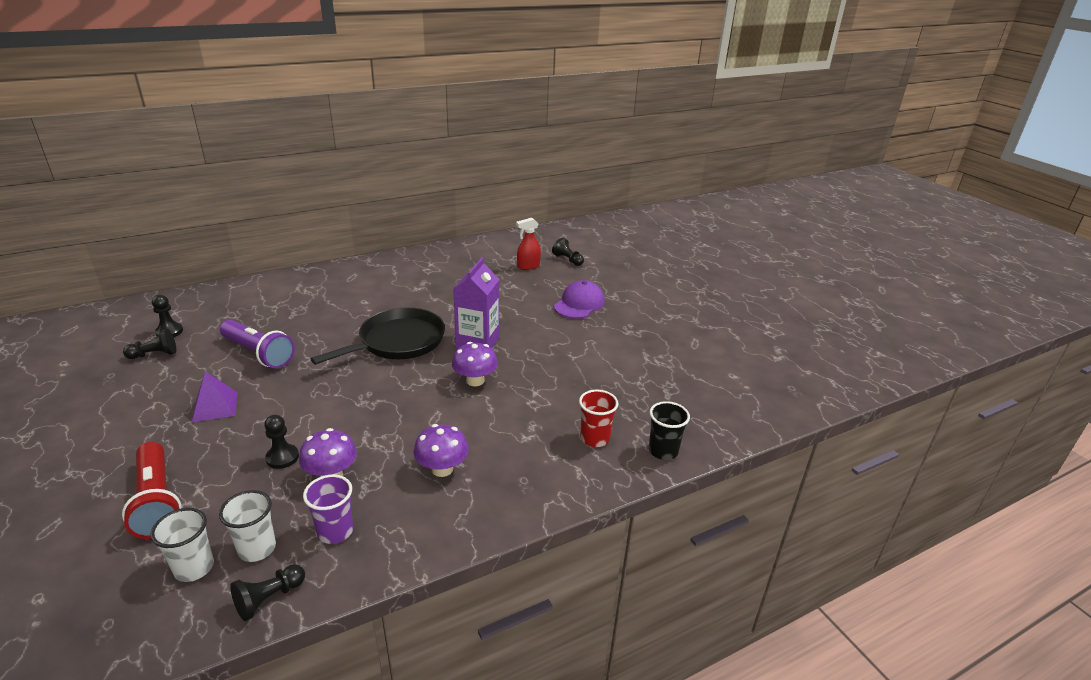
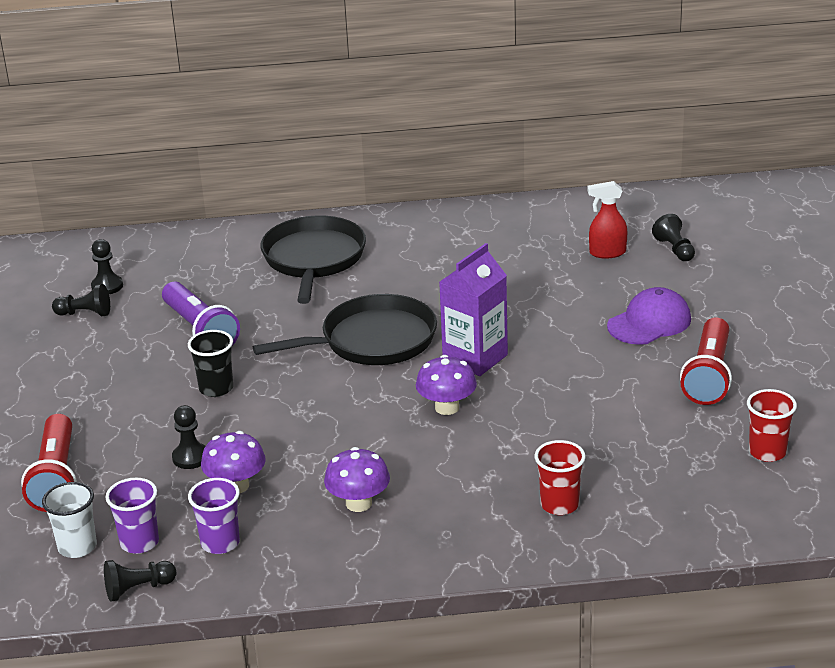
camera: 25 degrees right, 0 degrees up
(215, 406) = (136, 387): purple pyramid -> none
(257, 549) = (139, 543): white cup -> purple cup
(331, 293) = (313, 259): none -> black pan
(636, 331) = (708, 376): none -> red flashlight
(663, 451) = (638, 536): black cup -> black cup (216, 388)
(705, 374) = (767, 452): none -> red cup

